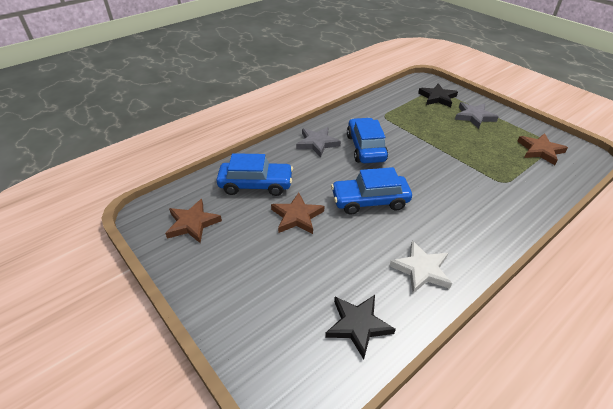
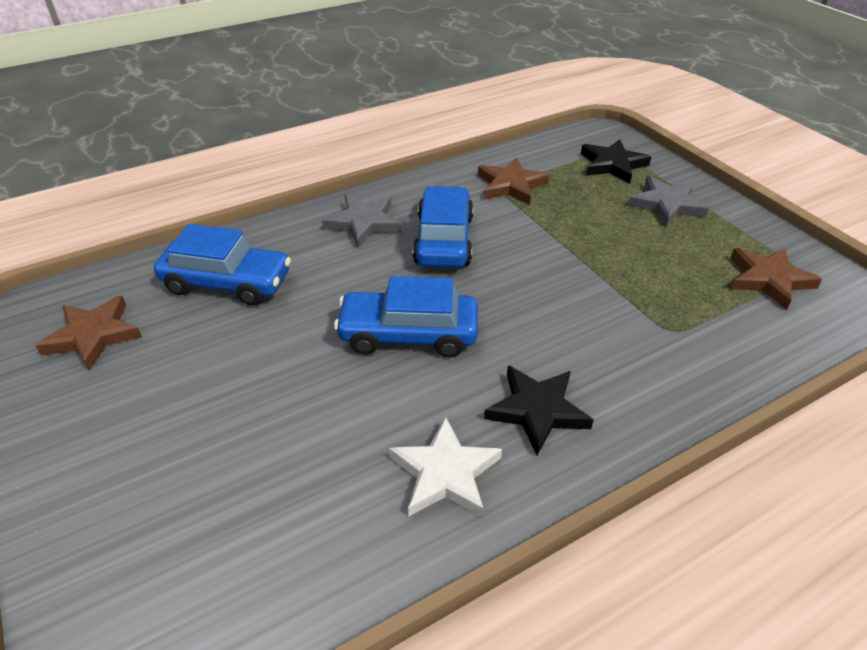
camera: 10 degrees right, 0 degrees up
(297, 216) = (270, 346): brown star -> brown star (511, 185)
(358, 325) = (283, 559): black star -> black star (537, 410)

